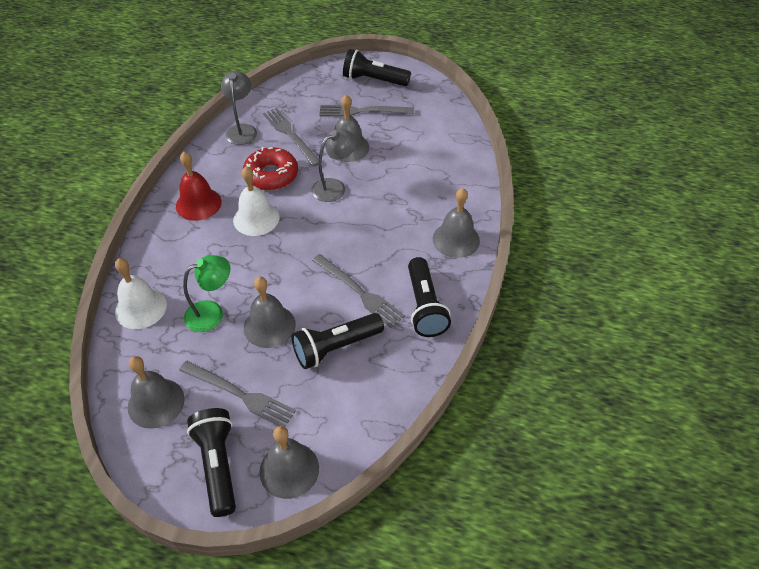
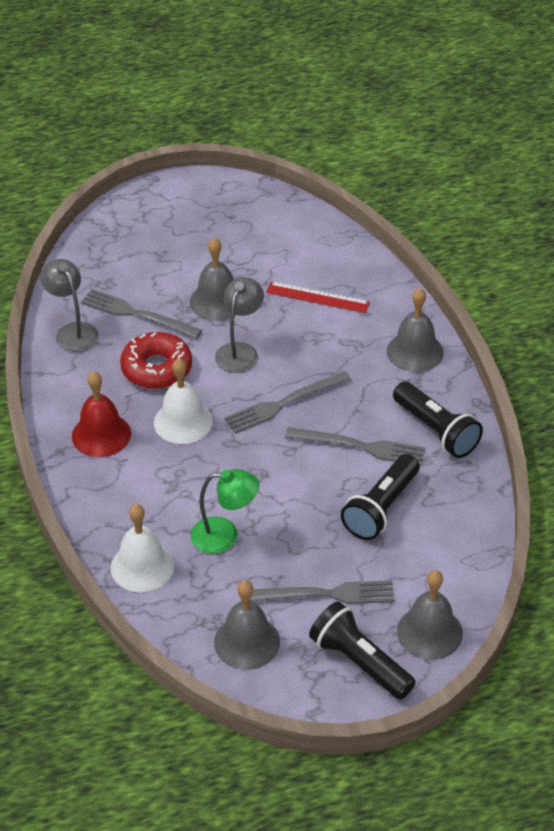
camera: 30 degrees left, 5 degrees down
(212, 313) = (225, 536): green lamp -> green lamp turned 60 degrees clockwise
(269, 326) = (296, 520): grey bell -> none
(362, 111) = (197, 253): grey fork -> grey fork (284, 403)
(373, 80) = (178, 210): black flashlight -> none
(417, 172) = (317, 297): none -> red ruler

